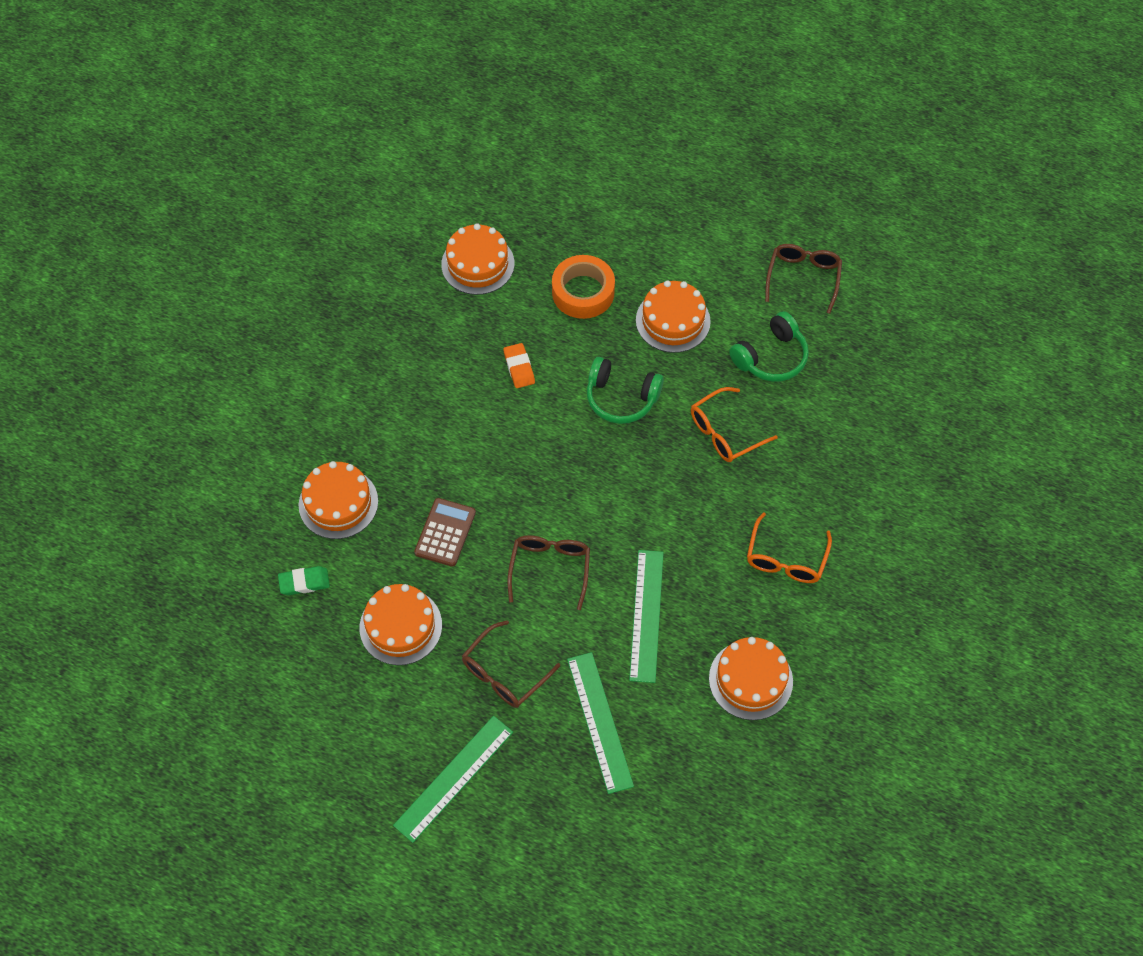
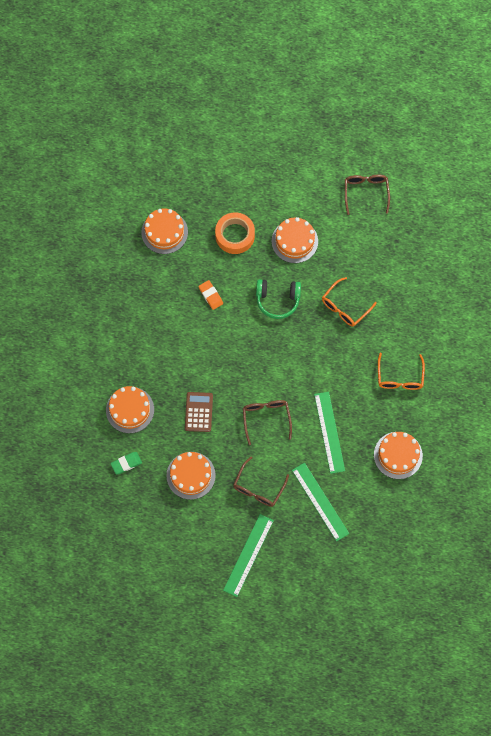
camera: 15 degrees left, 10 degrees up
(771, 357) = (359, 251): green headphones -> none

